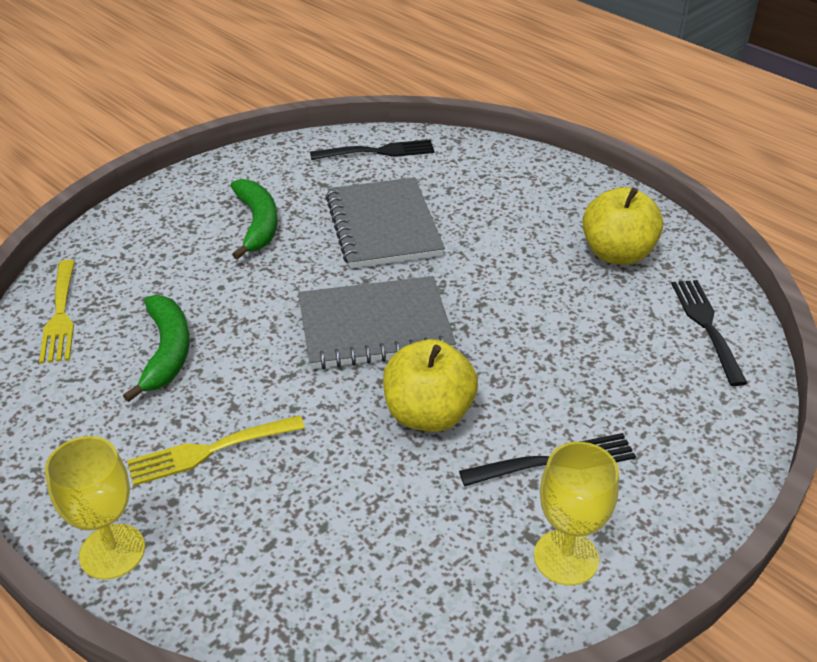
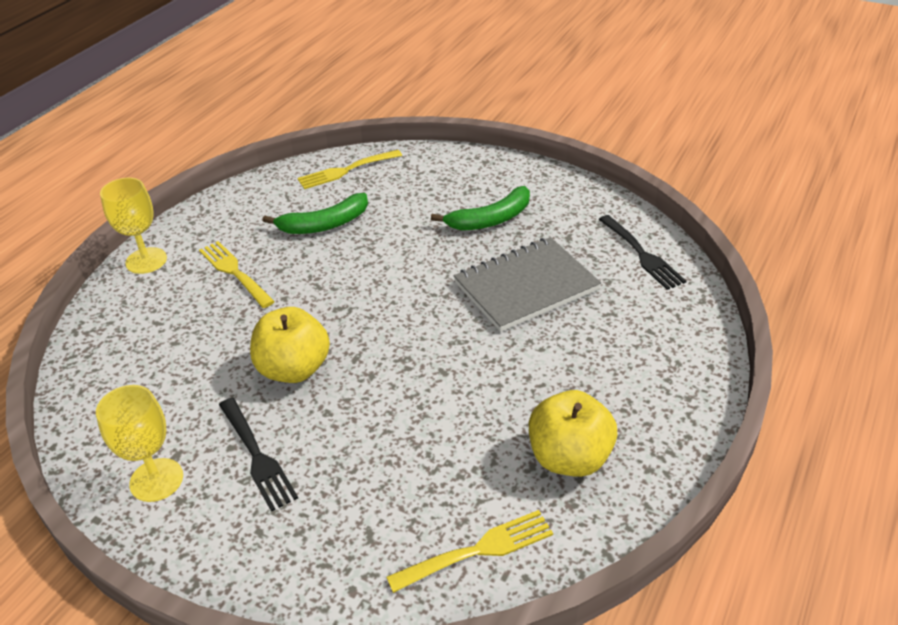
camera: 75 degrees right, 0 degrees up
(375, 326) = (388, 315): grey notebook -> none
(706, 326) = (477, 550): black fork -> yellow fork

